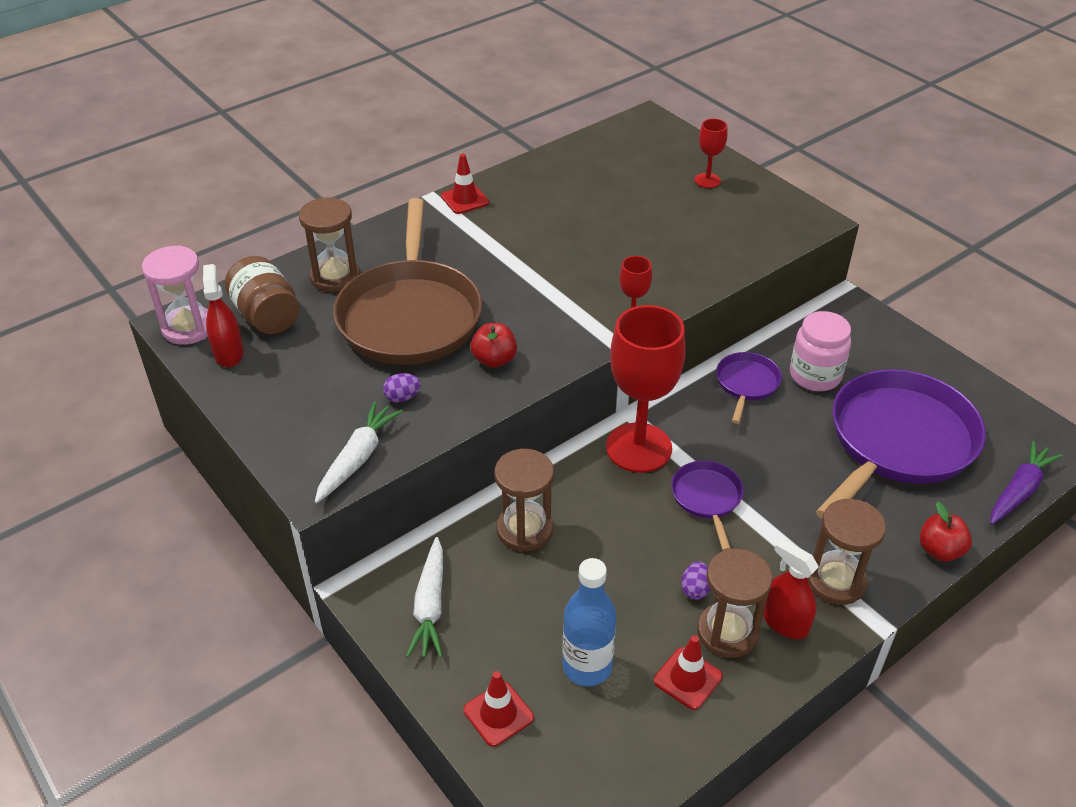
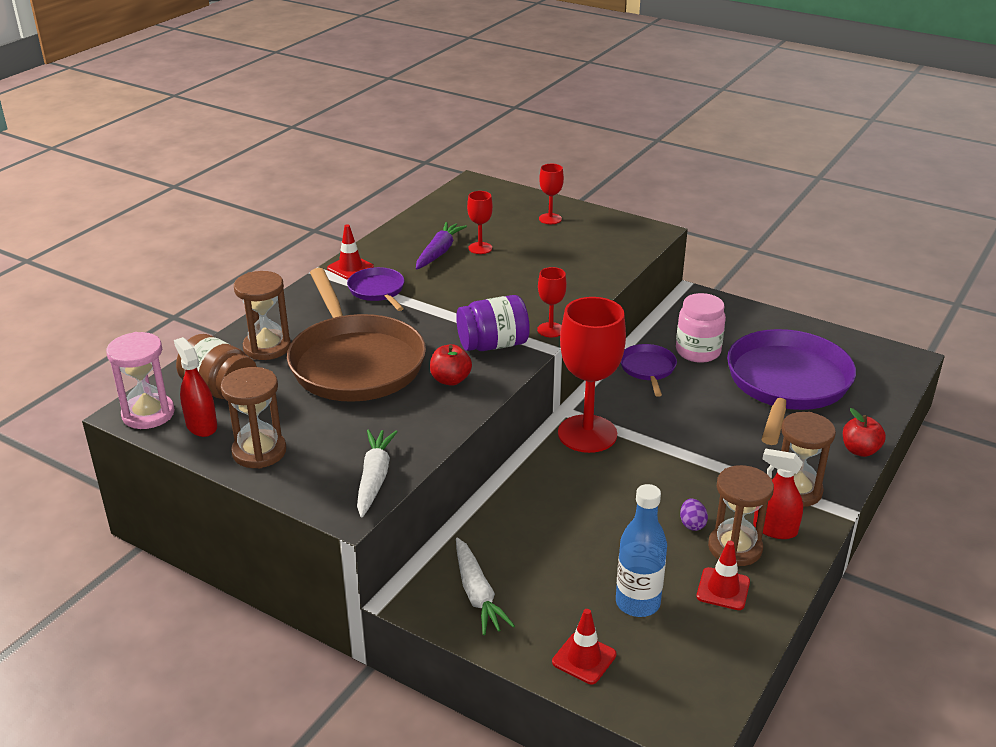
camera: 20 degrees left, 10 degrees down
(402, 397) = (386, 424): purple egg -> none
(524, 529) = (526, 516): brown hourglass -> brown hourglass (259, 452)
(561, 327) = (493, 345): none -> purple jar
(611, 203) = (480, 248): none -> red goblet
(707, 498) = (663, 457): purple pan -> purple pan (377, 290)
(1019, 490) = (892, 396): purple carrot -> purple carrot (439, 252)

